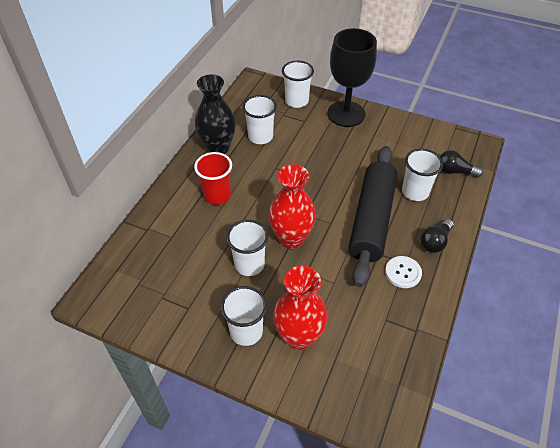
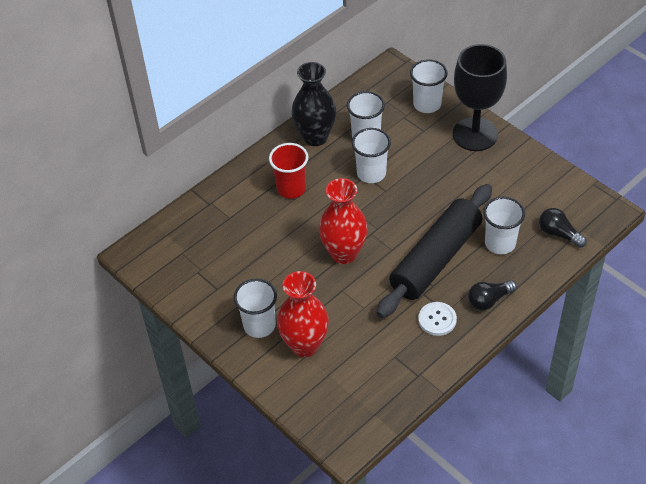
camera: 25 degrees right, 0 degrees up
(249, 264) = (291, 266): white cup -> white cup (371, 173)

